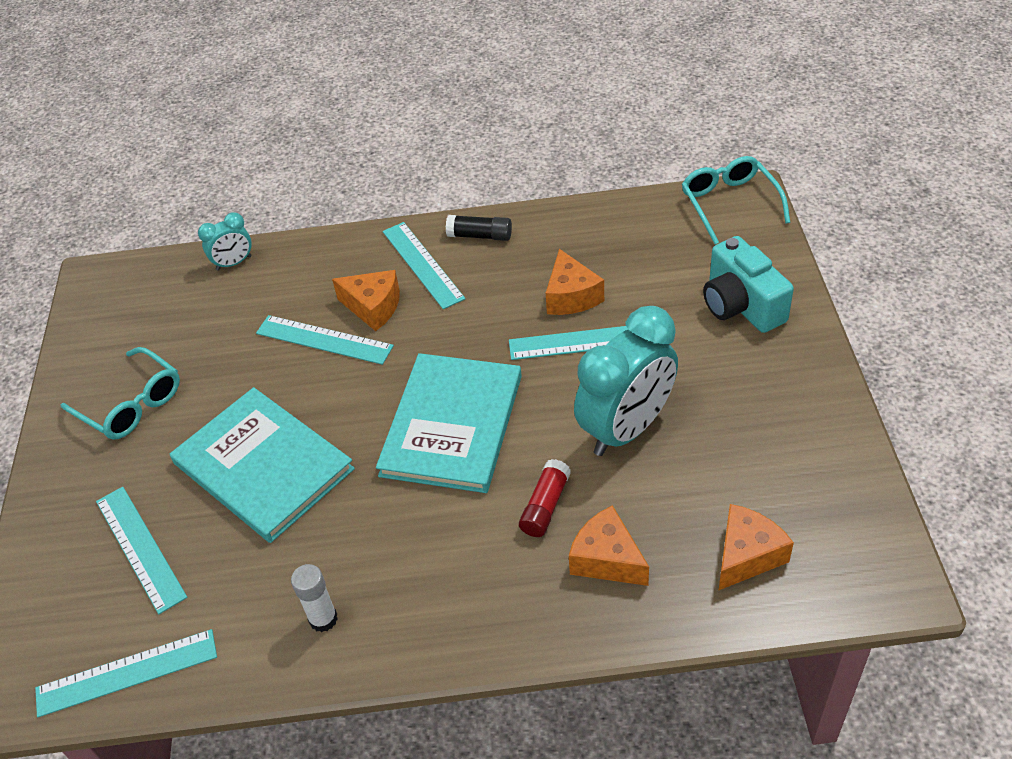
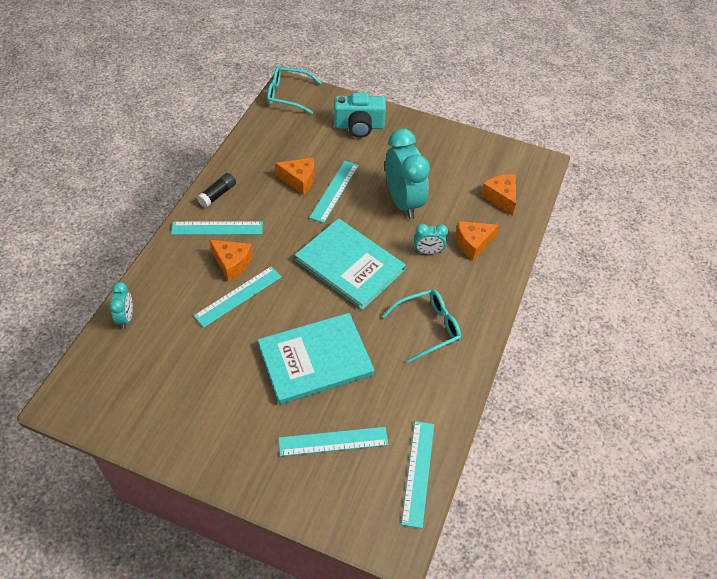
camera: 70 degrees left, 5 degrees up
(131, 404) = (209, 414): turquoise glasses -> turquoise glasses (427, 327)
(323, 619) = (438, 368): white glue stick -> none
(373, 307) = (232, 263): orange cheese -> orange cheese turned 75 degrees clockwise
(545, 506) = (428, 252): red glue stick -> turquoise clock

